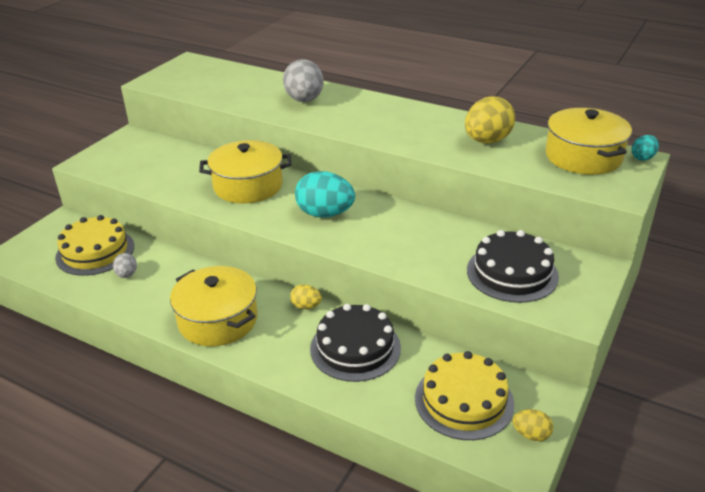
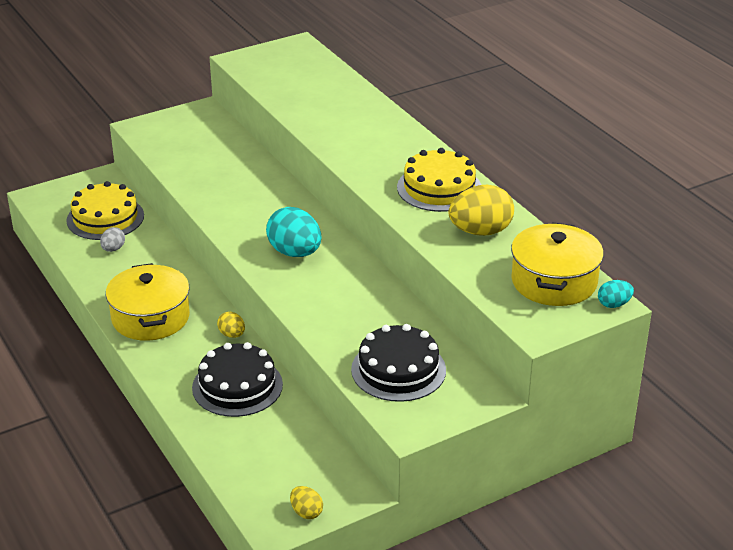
camera: 30 degrees right, 0 degrees up
(248, 186) = (255, 200): yellow pot -> none
(304, 100) = (358, 127): grey egg -> none
(464, 400) = (281, 464): yellow cake -> yellow cake (439, 188)

